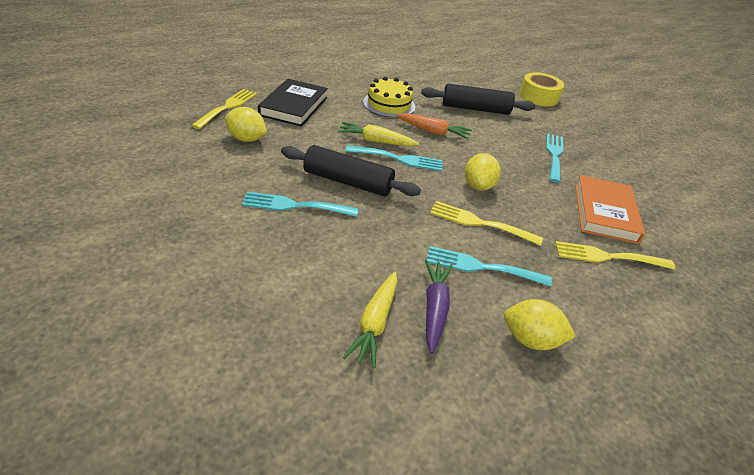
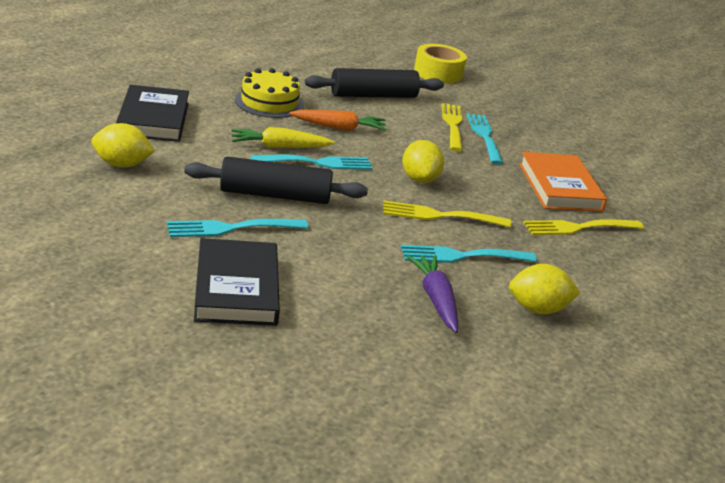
camera: 20 degrees left, 10 degrees down
(227, 107) = (69, 130): yellow fork -> yellow fork (452, 125)
(265, 262) = (237, 288): none -> black book
(375, 323) = (385, 321): yellow carrot -> none

